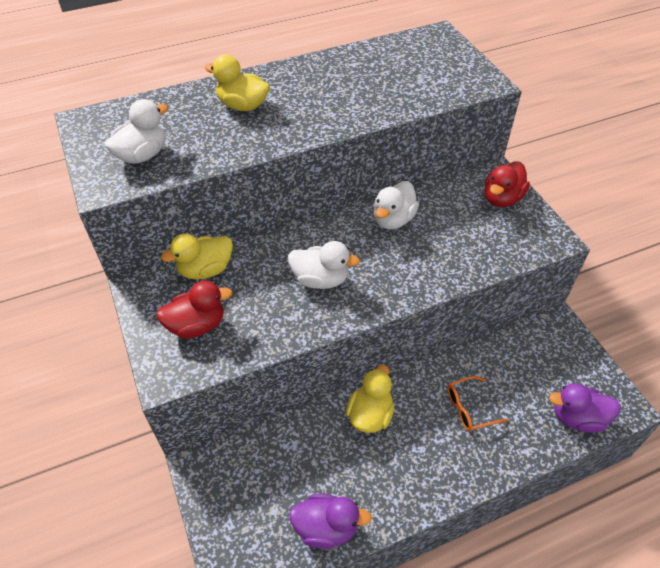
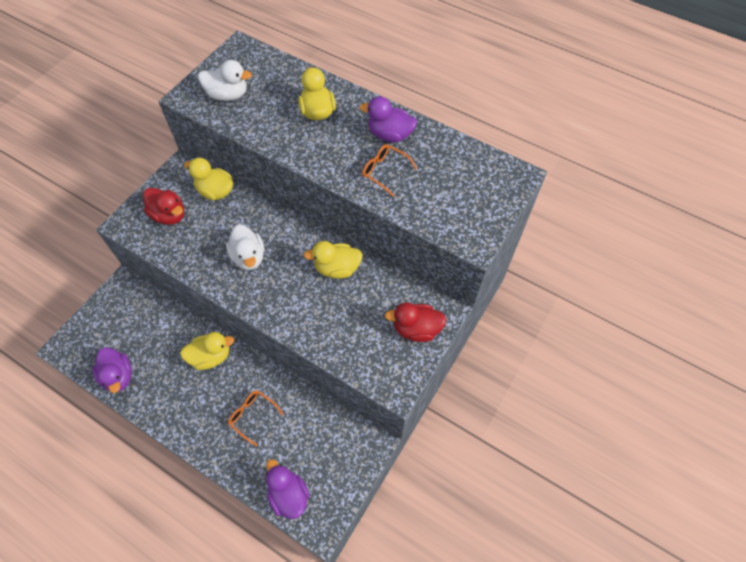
camera: 55 degrees right, 10 degrees up
(322, 76) = (389, 135): none -> purple duck
(363, 97) = (385, 172): none -> orange glasses
(393, 219) = (337, 268): white duck -> yellow duck

